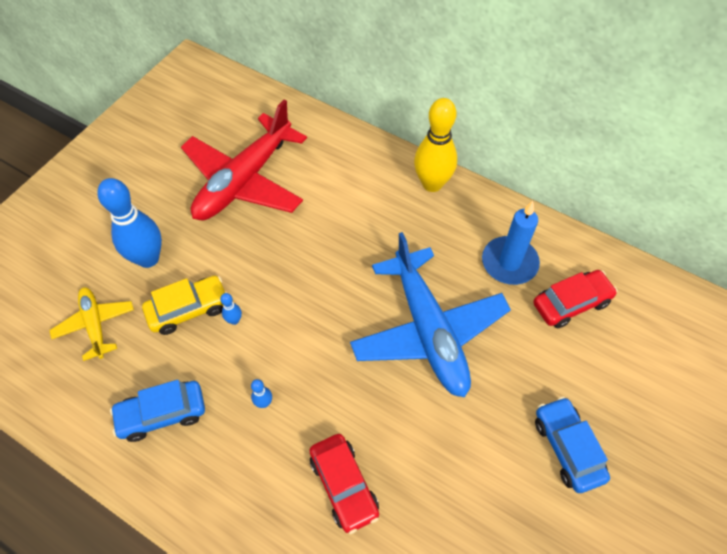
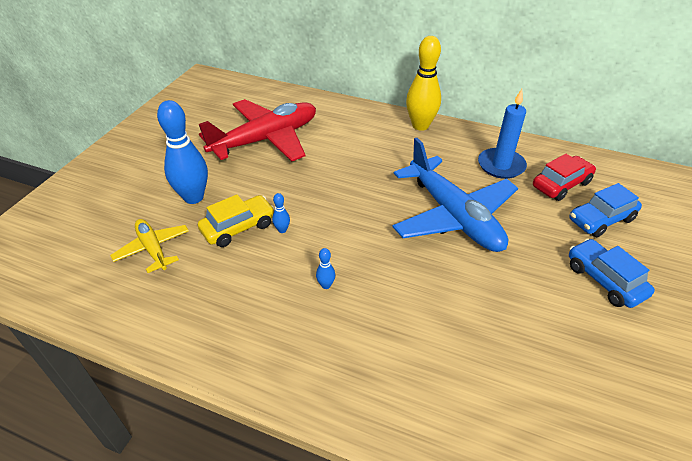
camera: 10 degrees left, 15 degrees down
(162, 414) = (231, 307): blue car -> blue car (601, 220)
(244, 181) = (266, 139): red plane -> red plane turned 150 degrees counterclockwise
(344, 485) = (420, 337): red car -> none

